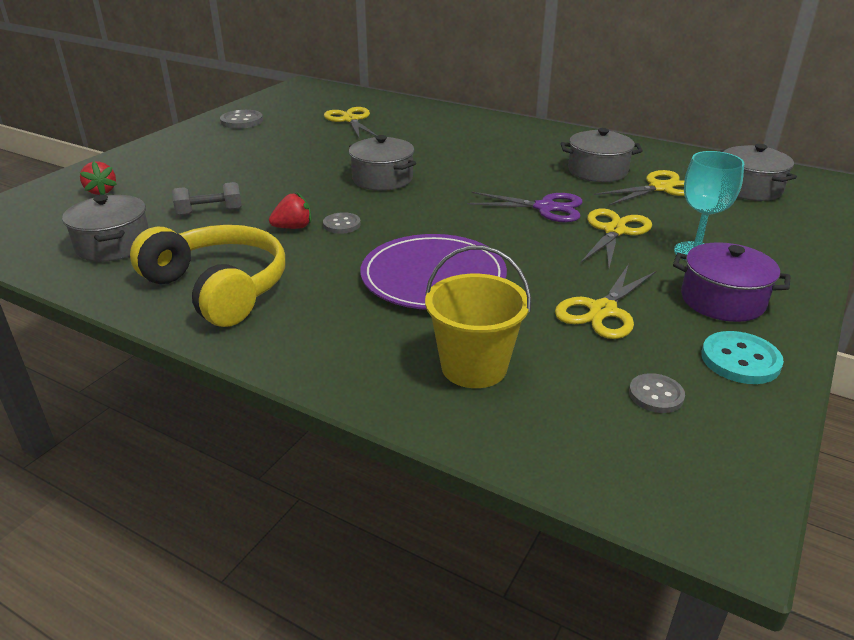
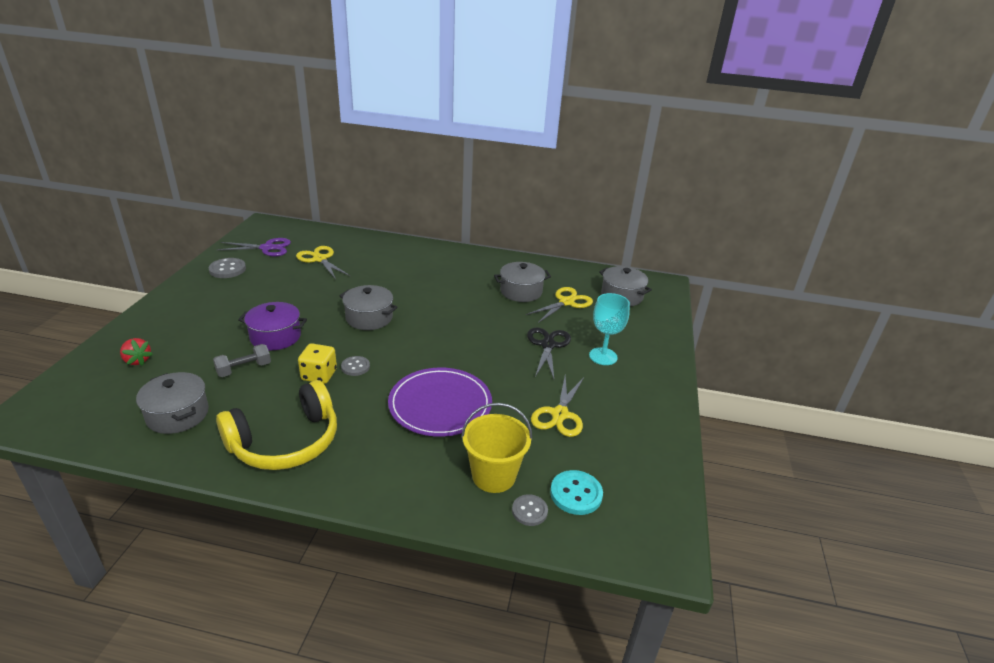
camera: 20 degrees left, 0 degrees up
(219, 288) = (286, 442): yellow headphones -> yellow headphones turned 120 degrees clockwise
(293, 227) = (319, 375): red strawberry -> yellow dice
(545, 208) = (496, 330): purple scissors -> purple scissors (267, 248)
(614, 231) = (547, 345): yellow scissors -> black scissors
(656, 395) = (609, 474): grey button -> grey button (529, 511)
(722, 300) = (628, 393): purple pot -> purple pot (275, 337)
(740, 360) = (649, 438): turquoise button -> turquoise button (576, 494)

